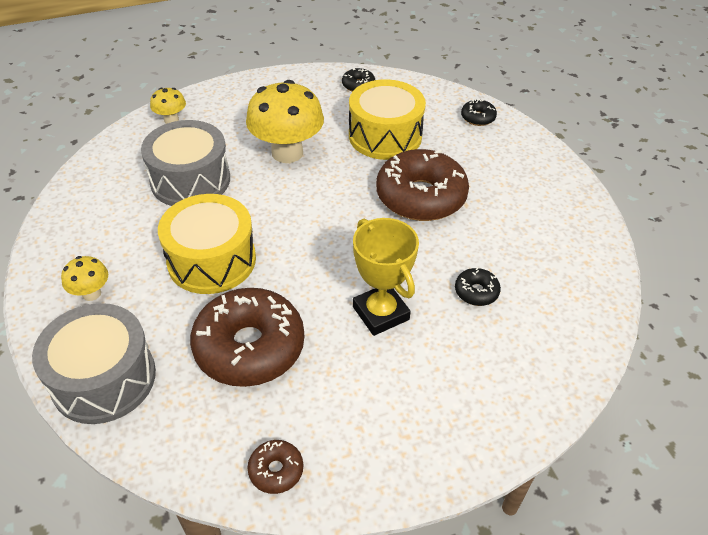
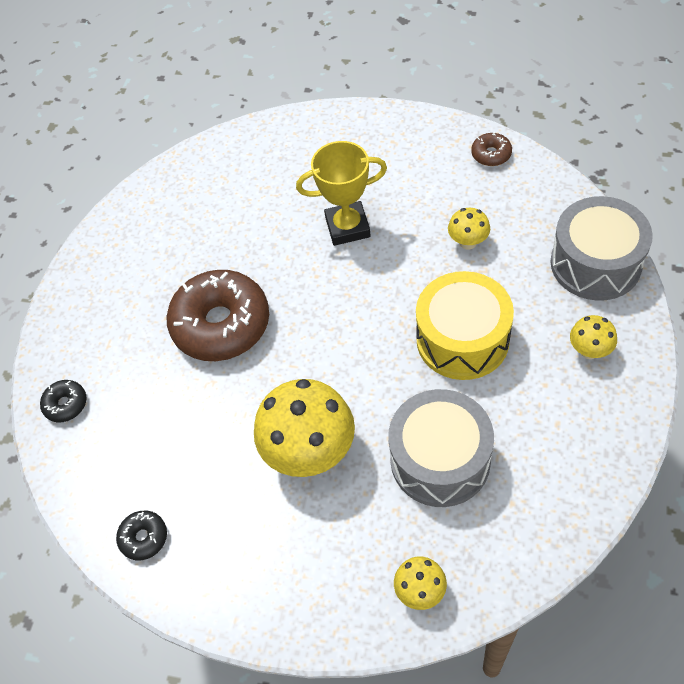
camera: 140 degrees left, 10 degrees up
(249, 347) = (468, 242): brown donut -> yellow mushroom
(380, 313) = (347, 227): yellow trophy -> yellow trophy turned 75 degrees clockwise
(385, 136) = (186, 426): yellow drum -> none
(476, 292) = (259, 213): black donut -> none

